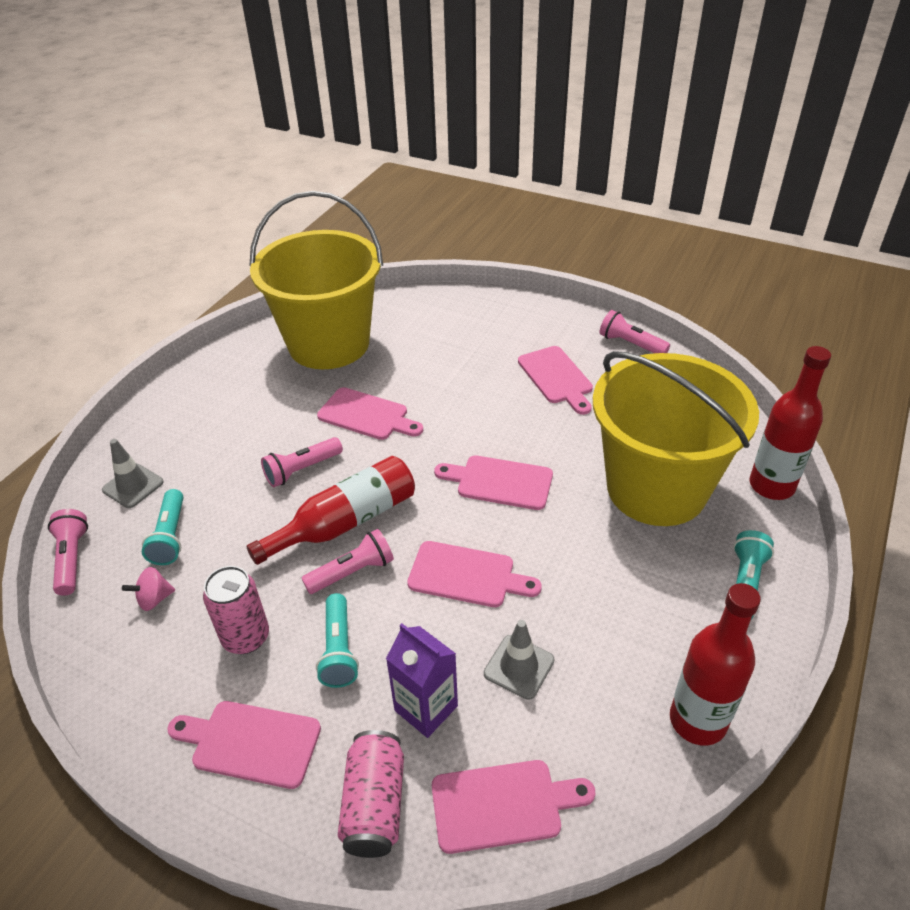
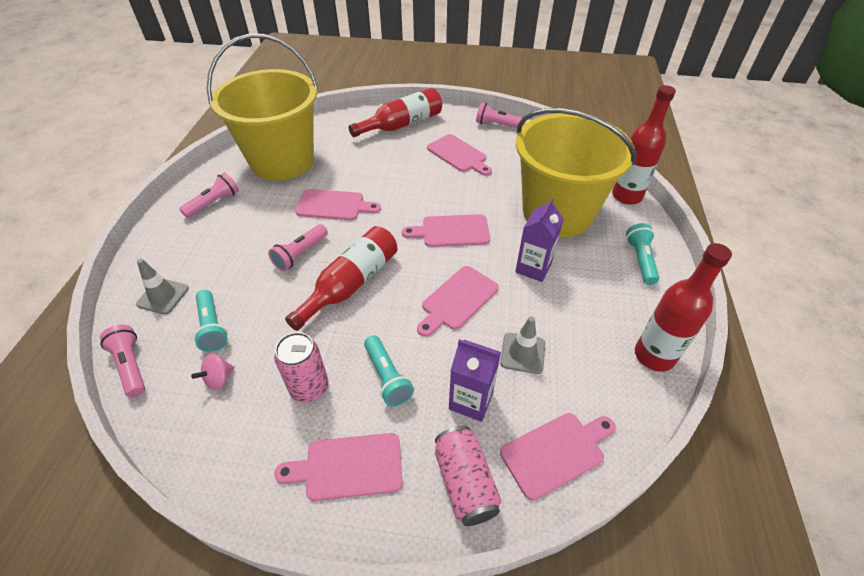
camera: 20 degrees left, 5 degrees up
(352, 572) = (372, 318): pink flashlight -> pink flashlight (214, 203)
(467, 575) = (457, 300): pink cutting board -> pink cutting board turned 135 degrees clockwise
(499, 321) = (402, 124): none -> red bottle
(586, 557) = (533, 268): none -> purple carton

